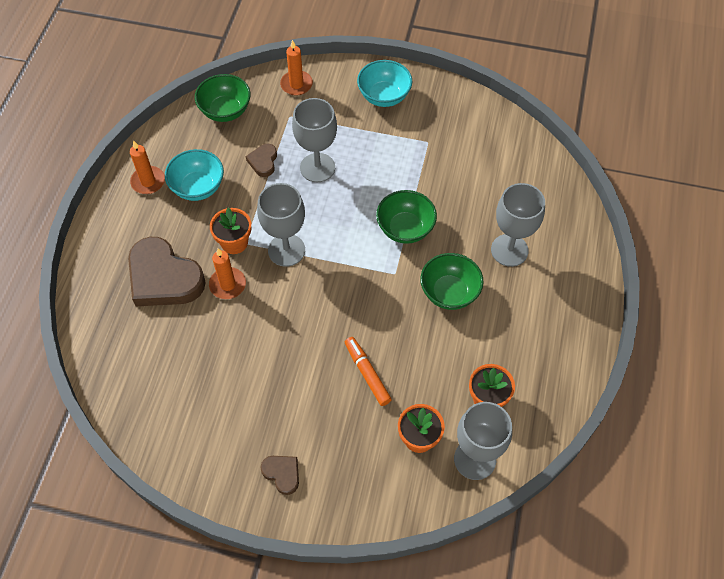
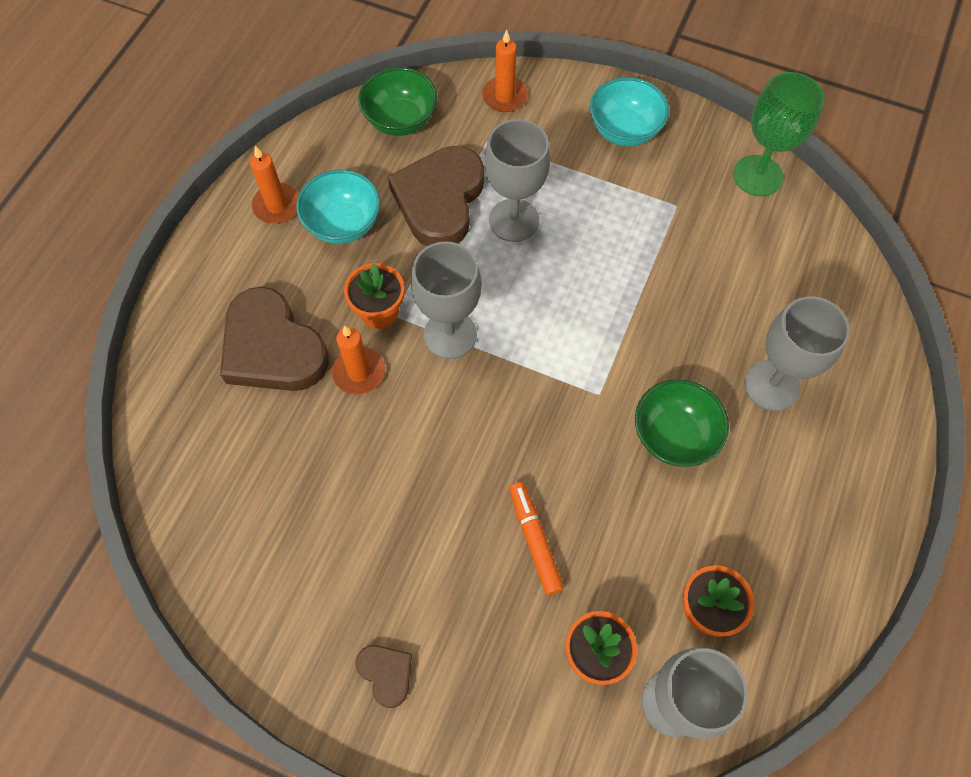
camera: 10 degrees right, 5 degrees up
(263, 161) = (440, 200): brown heart -> brown heart, size x2.15
(405, 229) = (624, 329): green bowl -> none
(480, 114) = (757, 176): none -> green goblet

